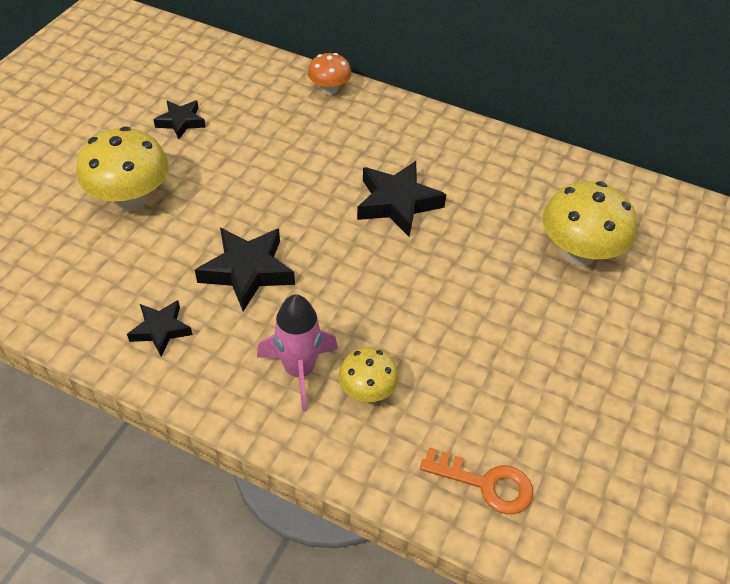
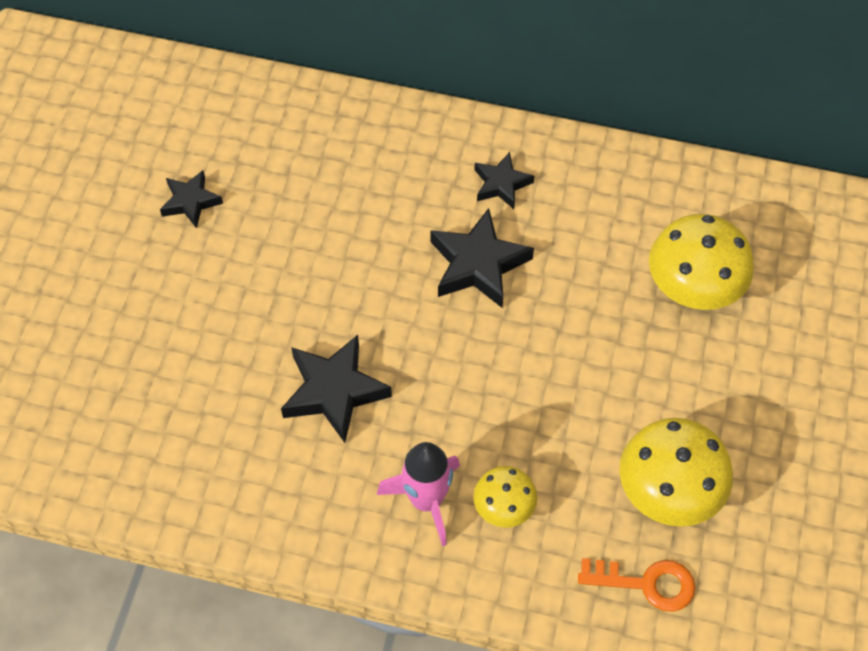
camera: 10 degrees left, 10 degrees up
(131, 199) = (170, 324): yellow mushroom -> yellow mushroom (668, 492)
(161, 330) = (263, 485): black star -> black star (501, 184)
(329, 90) = (356, 115): orange mushroom -> none

